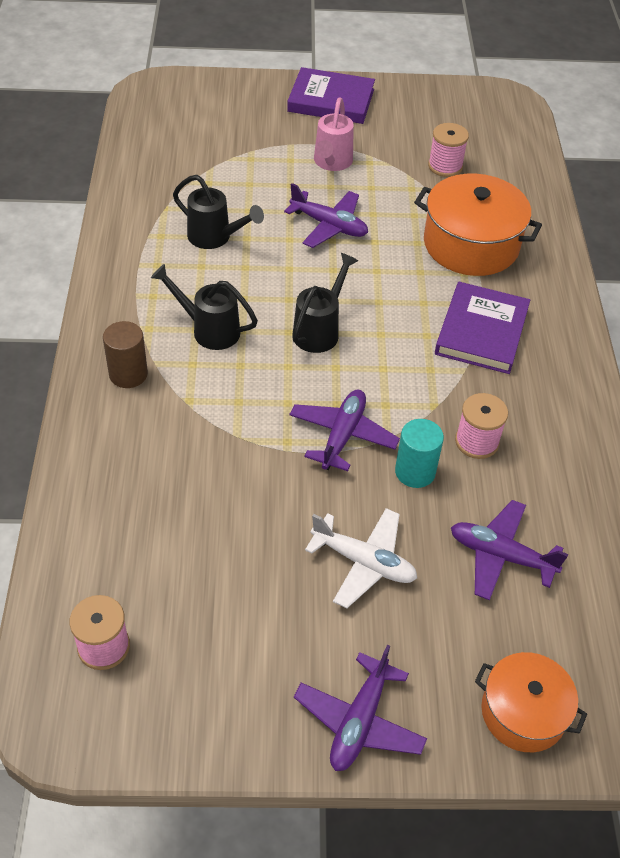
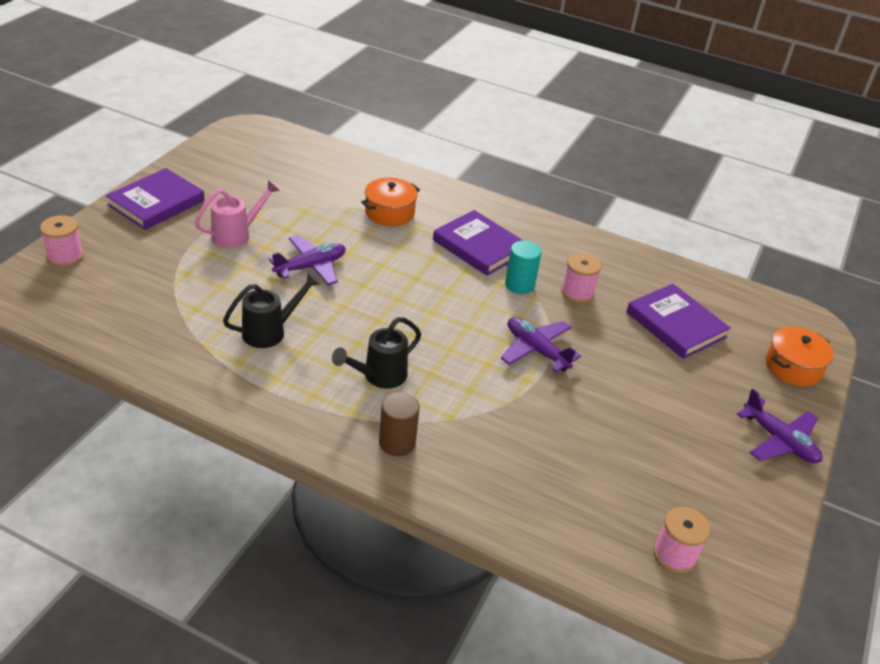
camera: 65 degrees left, 10 degrees down
(319, 330) = (423, 318): black watering can -> none
(331, 163) = (236, 235): pink watering can -> pink watering can turned 75 degrees counterclockwise
(364, 562) = (655, 387): white plane -> none
(415, 472) = (588, 330): turquoise cylinder -> turquoise cylinder (519, 285)
(445, 166) = (295, 186): pink spool -> pink spool (65, 257)
(471, 244) = (389, 213): orange pot -> orange pot, size x0.62
(500, 556) = (675, 324): purple plane -> purple book

